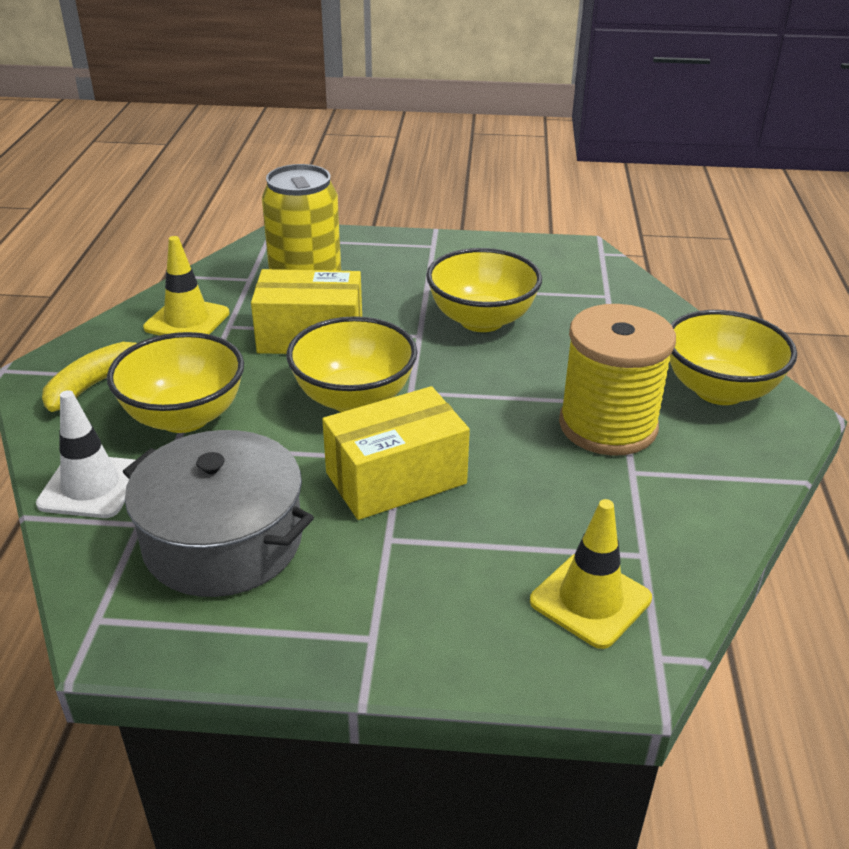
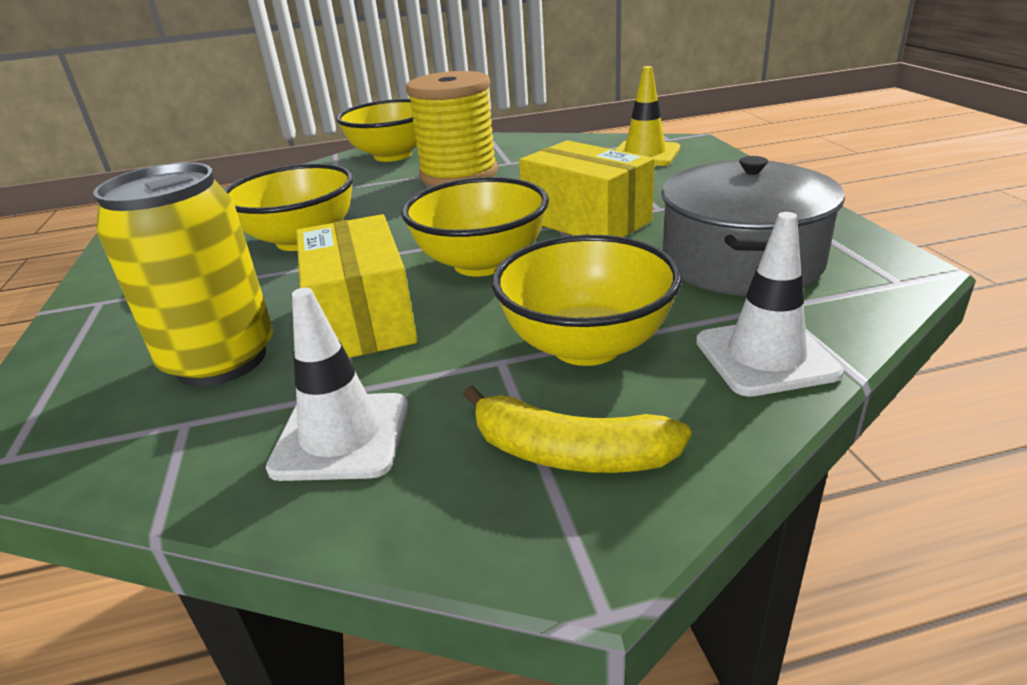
camera: 105 degrees left, 5 degrees down
(187, 320) = (341, 436): yellow traffic cone -> white traffic cone

